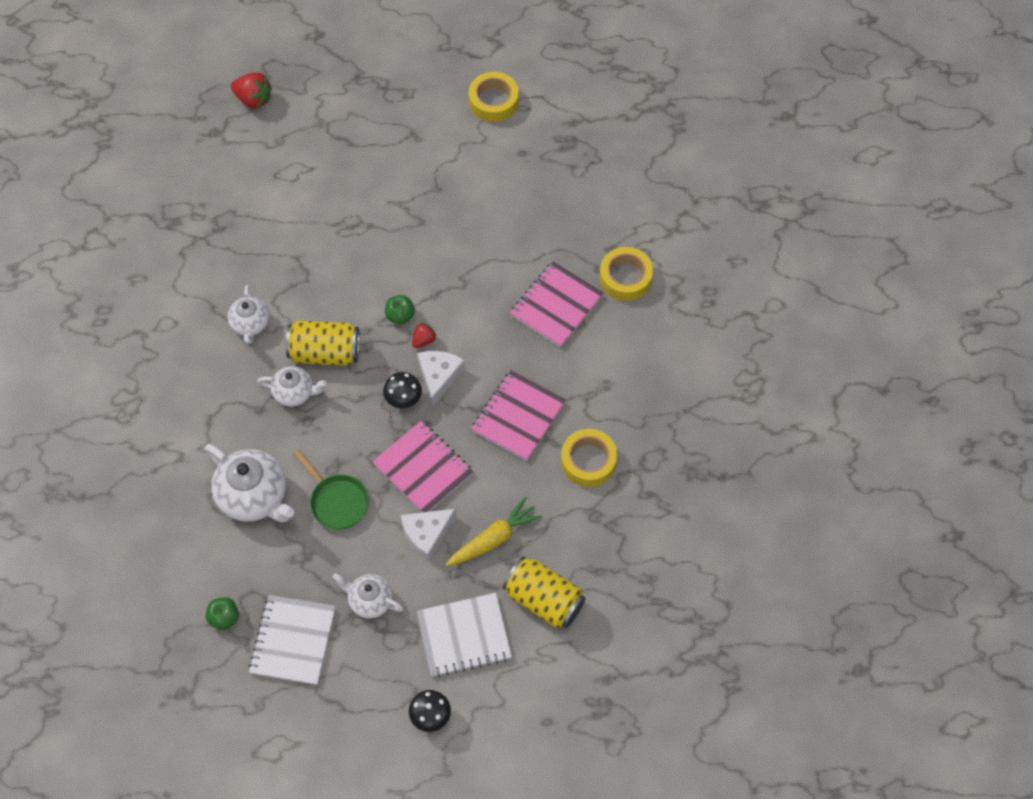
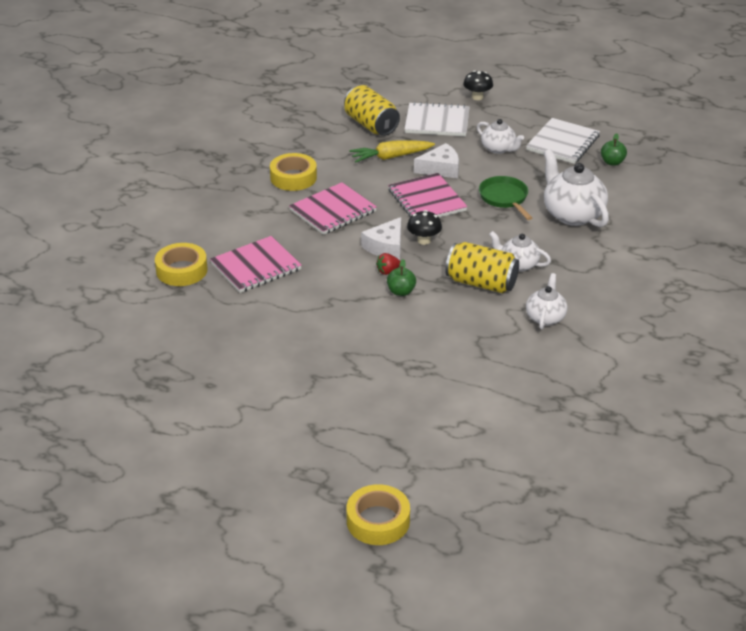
camera: 160 degrees left, 25 degrees down
(253, 99) = (483, 513): red strawberry -> none
(493, 101) = (208, 439): yellow tape -> yellow tape (378, 521)

